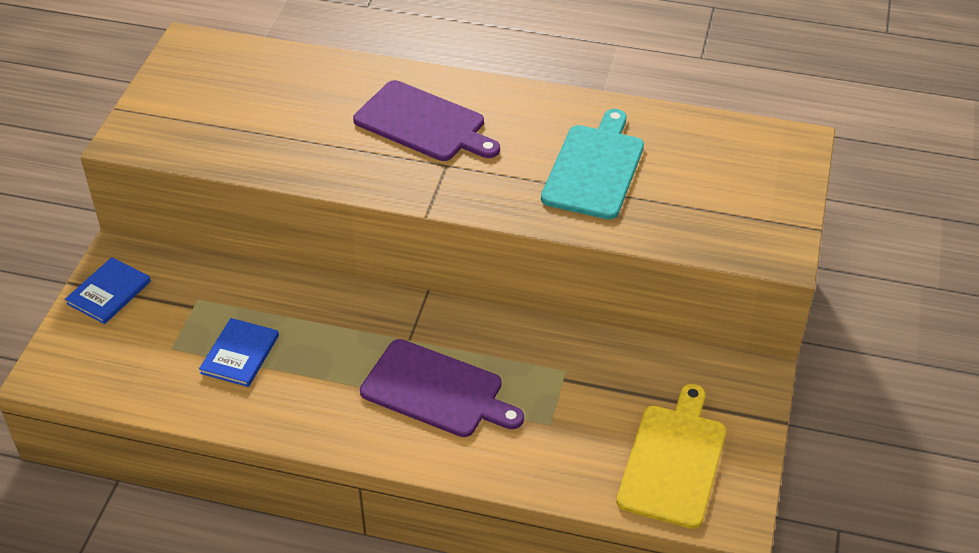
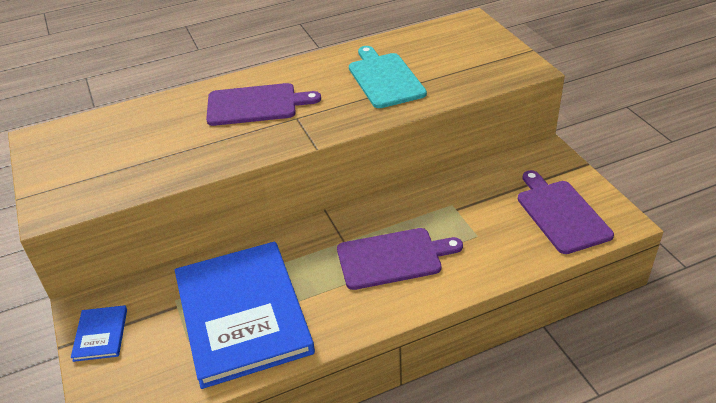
camera: 35 degrees left, 5 degrees down
(240, 354) = (242, 314): blue book -> blue book, size x2.47
(674, 461) = (561, 214): yellow cutting board -> purple cutting board

